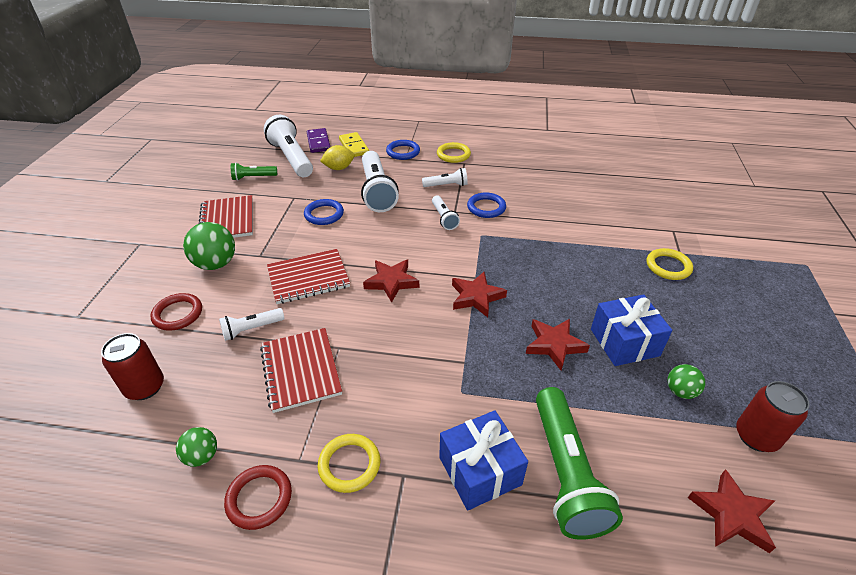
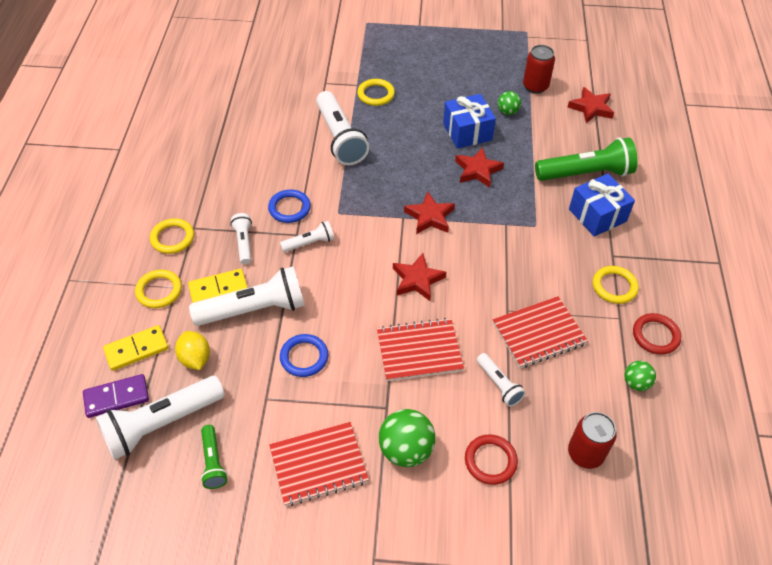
camera: 95 degrees left, 10 degrees up
(308, 278) = (419, 351): red notebook -> red notebook turned 75 degrees counterclockwise
(400, 175) = (218, 289): none -> yellow domino
(403, 152) = (159, 291): blue ring -> yellow ring
(586, 238) = (340, 138): none -> white flashlight

